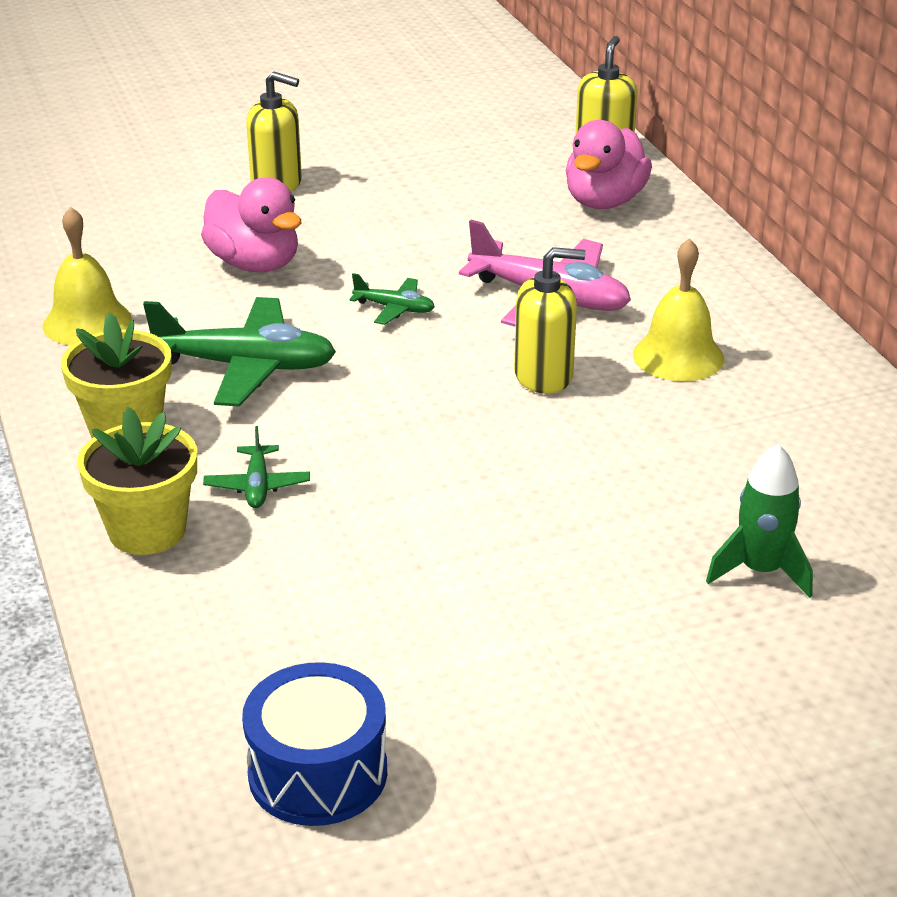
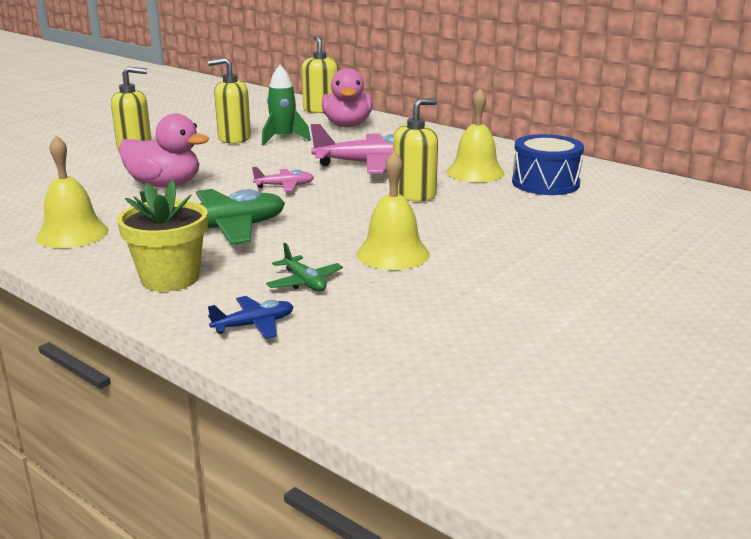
camera: 30 degrees left, 10 degrees down
(147, 530) = (254, 325): yellow flower pot -> blue plane
(318, 772) = (555, 416): blue drum -> blue drum (545, 183)
(394, 308) = (284, 186): green plane -> pink plane
(402, 475) = (393, 254): none -> yellow bell
(421, 191) = (234, 138): none -> yellow soap dispenser
(760, 571) = (650, 242): green rocket -> green rocket (283, 139)

